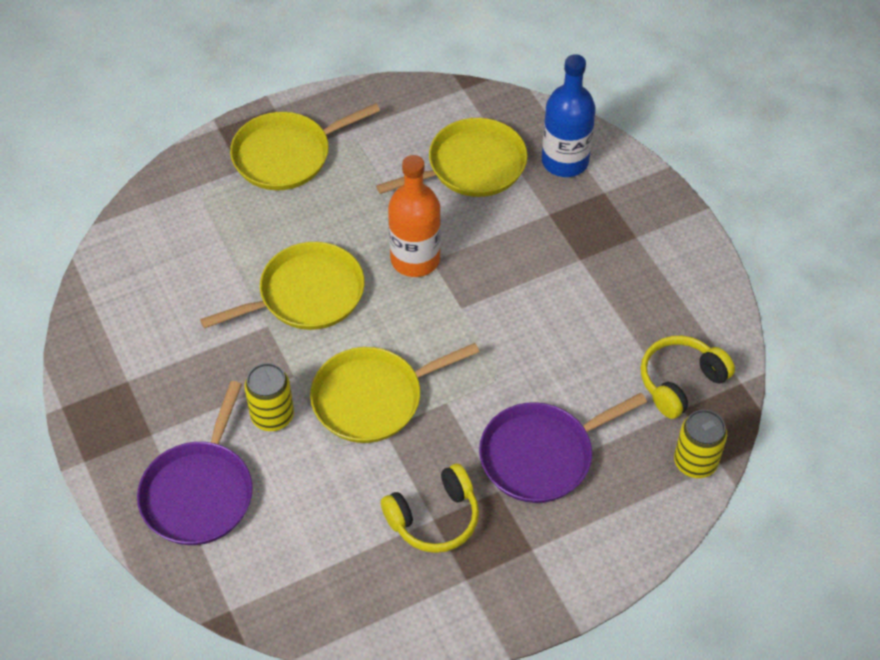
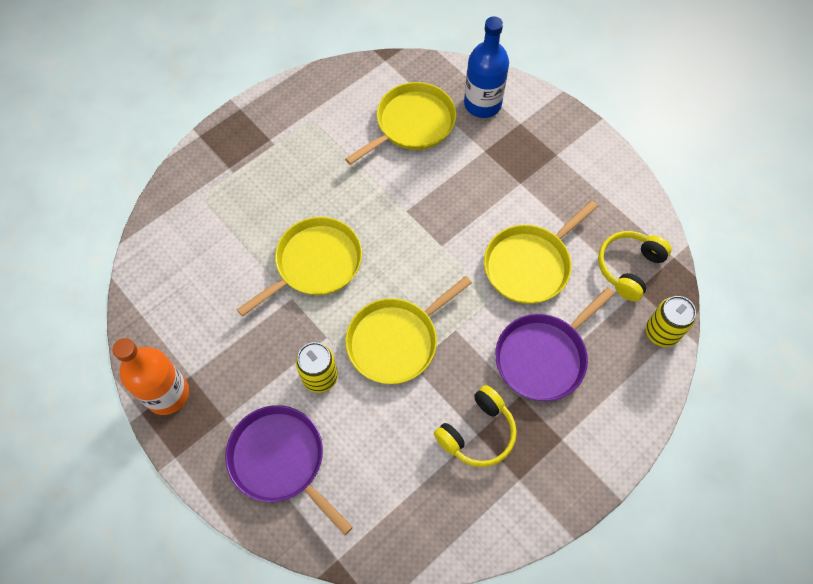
camera: 15 degrees left, 10 degrees up
(199, 492) = (280, 460): purple pan -> purple pan turned 135 degrees clockwise
(287, 155) = (262, 147): yellow pan -> yellow pan (530, 265)
(415, 259) = (392, 213): orange bottle -> orange bottle (167, 394)

